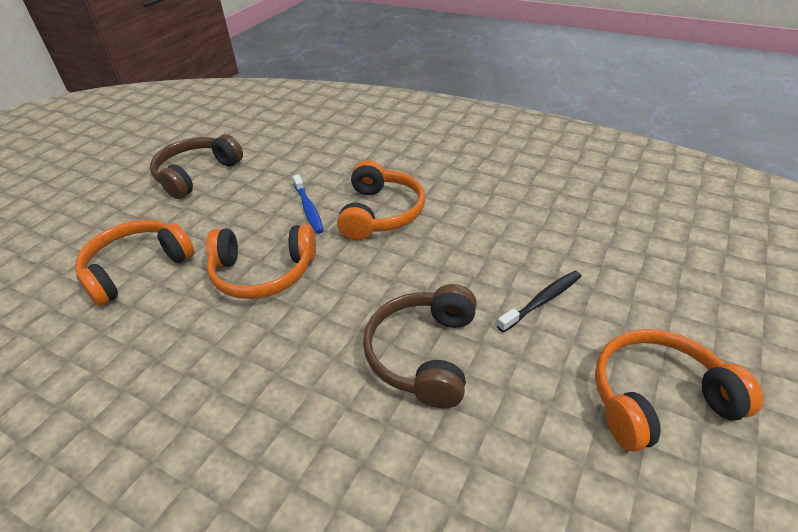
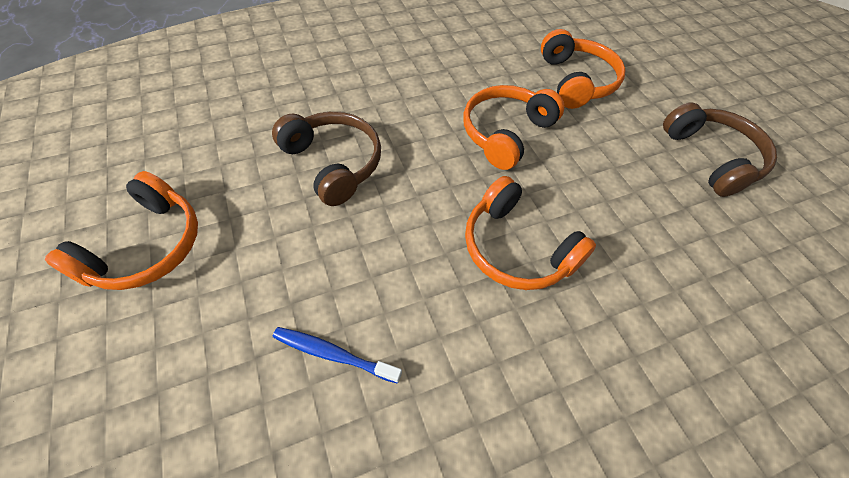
camera: 125 degrees right, 15 degrees up
(309, 209) = (574, 201): blue toothbrush -> blue toothbrush (333, 354)
(542, 301) = (284, 267): black toothbrush -> none

